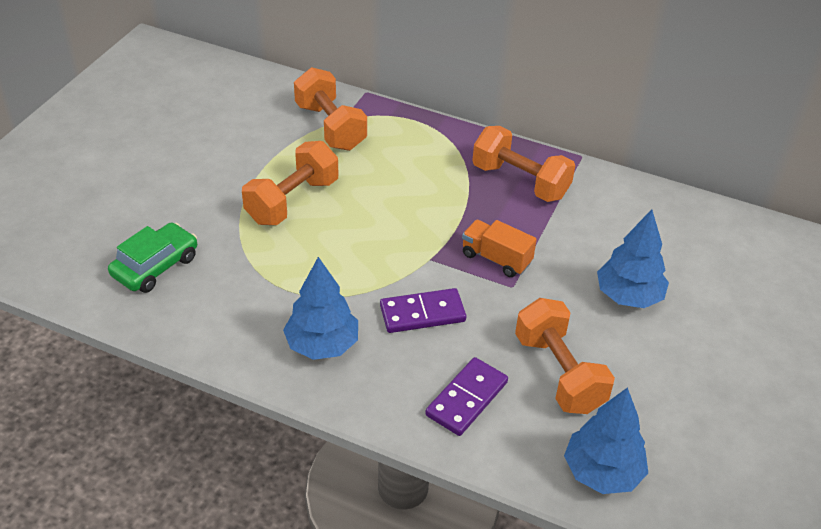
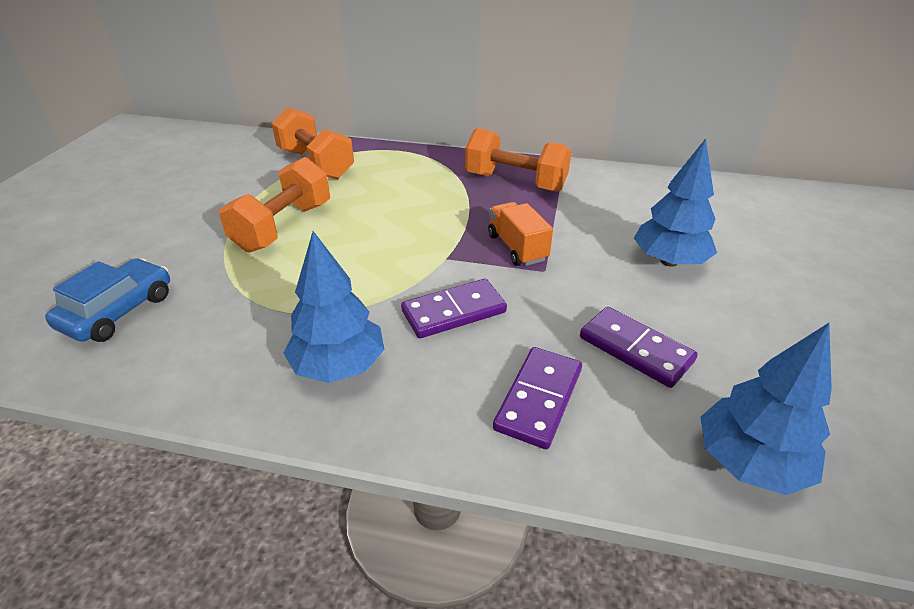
camera: 10 degrees left, 5 degrees down
(155, 266) = (118, 311): green car -> blue car
(496, 259) = (517, 247): orange truck -> orange truck turned 45 degrees clockwise
(559, 373) = (635, 349): orange dumbbell -> purple domino

